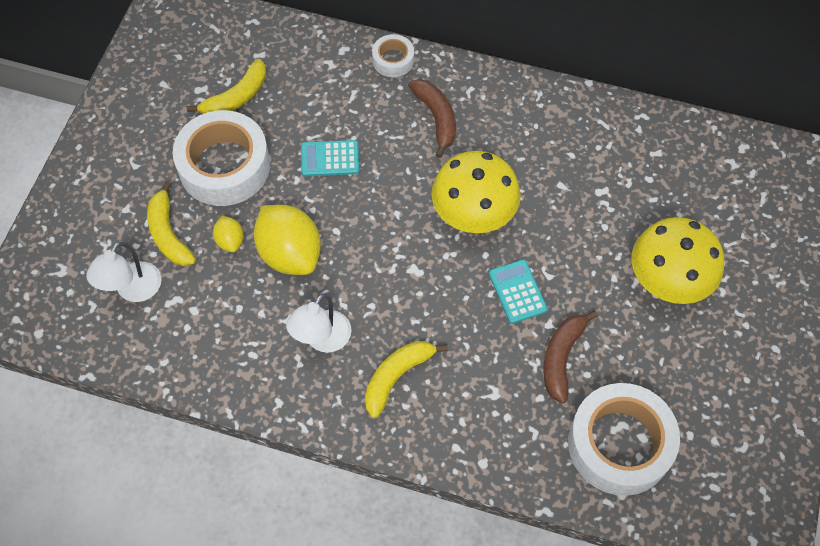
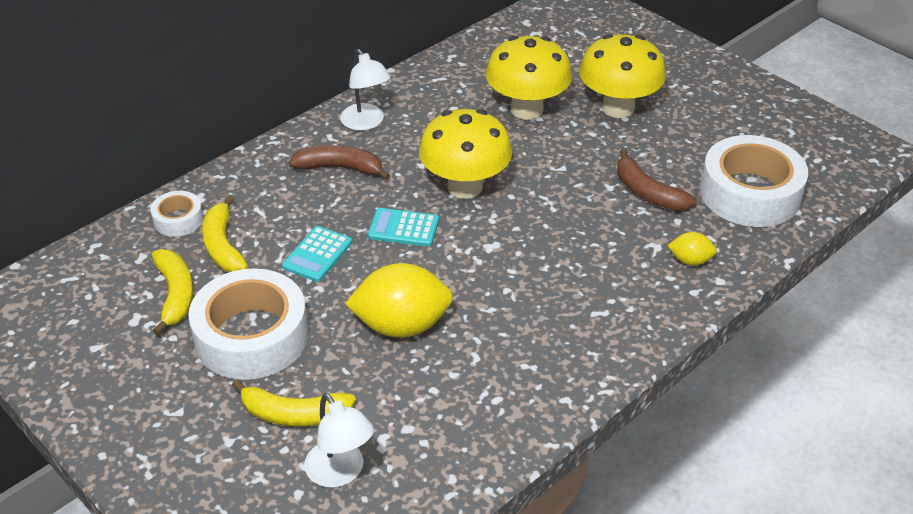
camera: 60 degrees left, 20 degrees down
(230, 241) = (347, 366): yellow lemon -> yellow lemon (690, 260)
(322, 340) = (518, 339): white lamp -> white lamp (366, 123)
(393, 60) = (247, 169): white tape -> white tape (178, 220)
(397, 377) = (596, 302): yellow banana -> yellow banana (223, 246)
(517, 291) = (564, 192): turquoise calculator -> turquoise calculator (403, 228)
(610, 211) = (527, 109): none -> yellow mushroom

